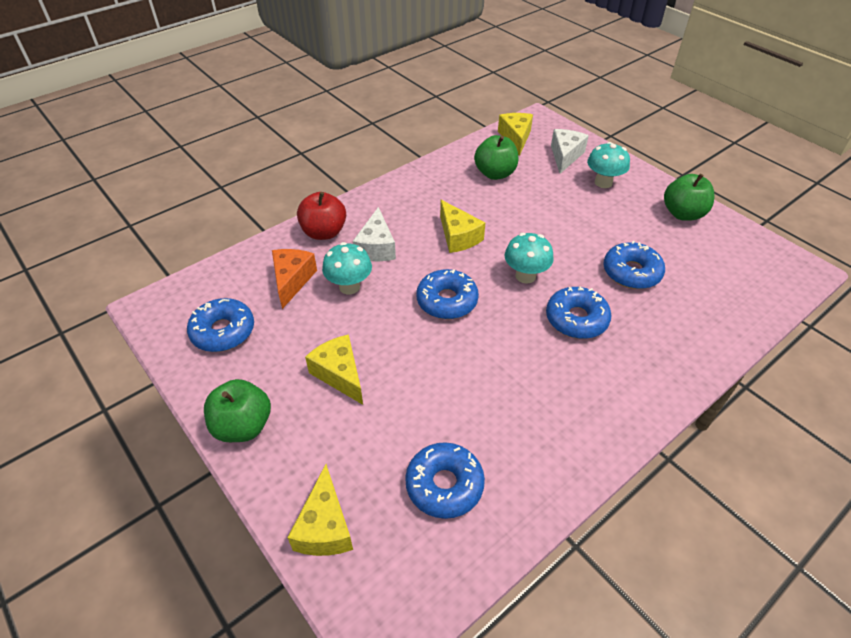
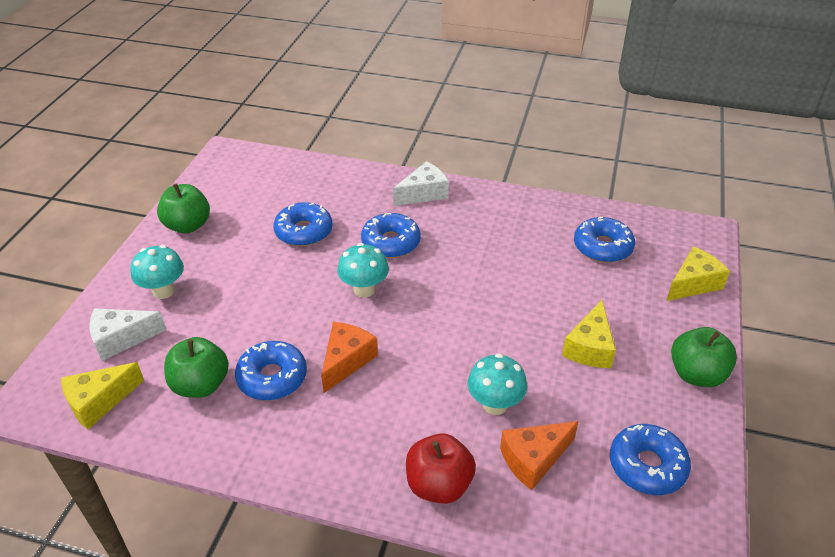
camera: 125 degrees left, 5 degrees down
(376, 247) = (420, 418): white cheese -> white cheese (424, 193)
(447, 301) = (444, 325): blue donut -> blue donut (272, 377)
(458, 236) = (346, 361): yellow cheese -> orange cheese

